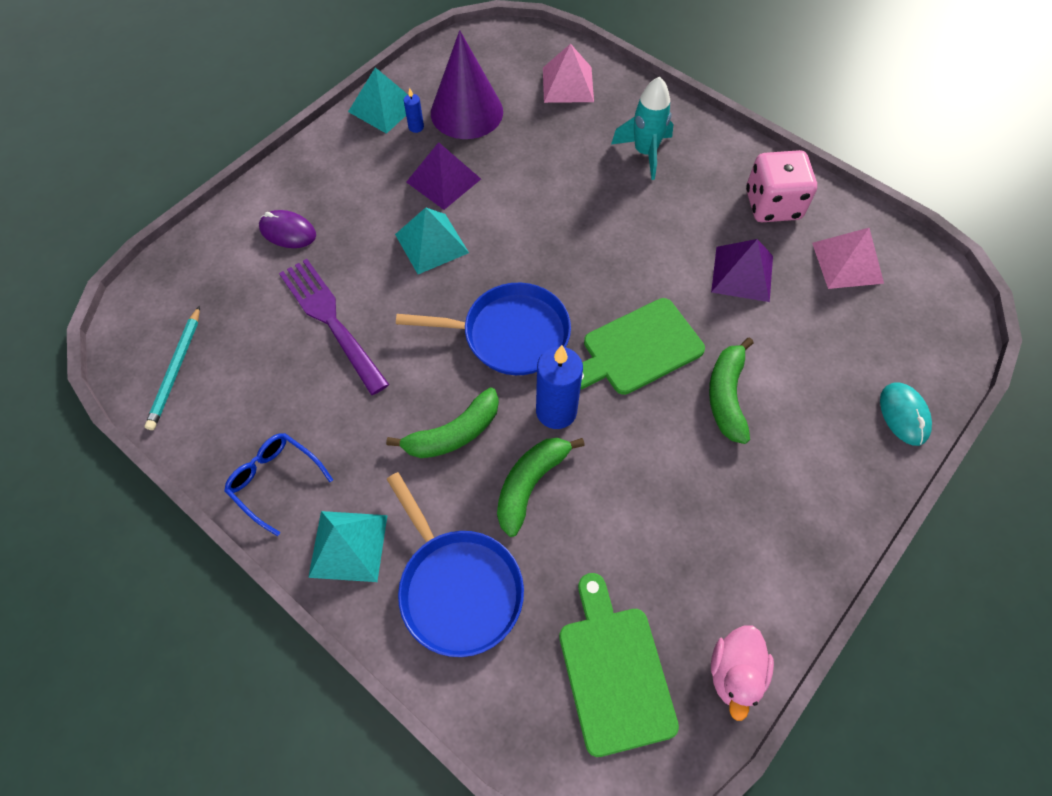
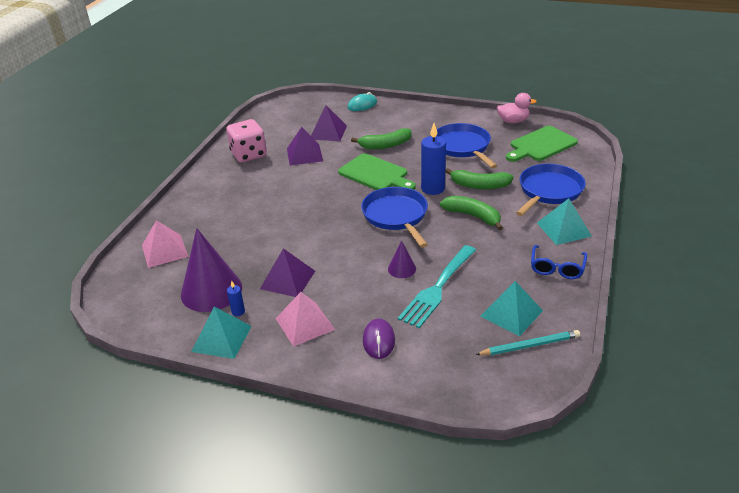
camera: 110 degrees left, 25 degrees down
(331, 320) = (437, 288): purple fork -> turquoise fork
(391, 297) = (402, 269): none -> purple cone
(431, 243) = (347, 266): turquoise pyramid -> turquoise pyramid (511, 313)
(645, 152) = (223, 203): turquoise rocket -> none
(669, 520) = (462, 147): none -> blue pan
(809, 327) = (328, 132): none -> purple pyramid
(847, 262) = (279, 129): pink pyramid -> pink pyramid (304, 324)

